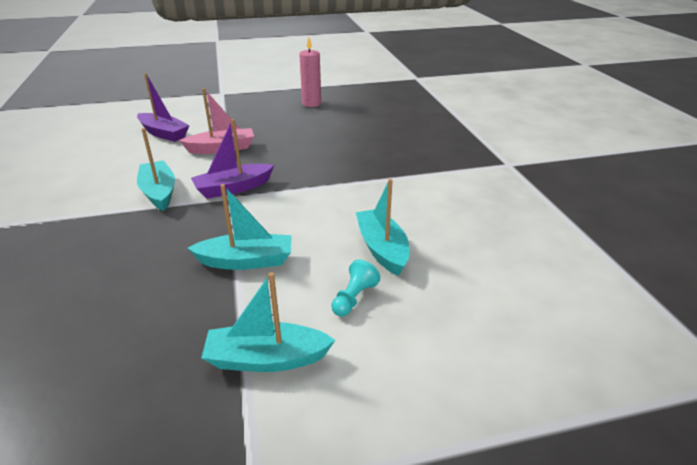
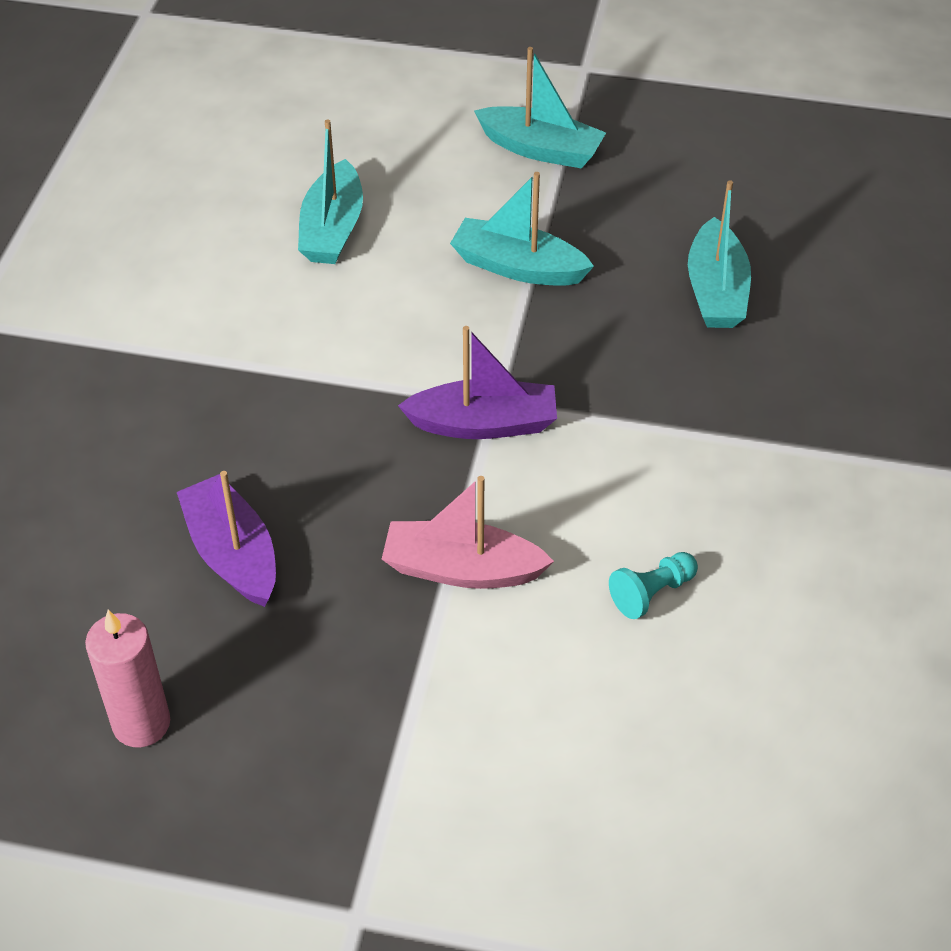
camera: 155 degrees left, 15 degrees up
(159, 192) = (616, 457): turquoise boat -> turquoise boat (716, 291)
(164, 133) = (578, 693): purple boat -> purple boat (232, 554)
(354, 298) = (415, 179): turquoise pawn -> turquoise pawn (652, 593)

